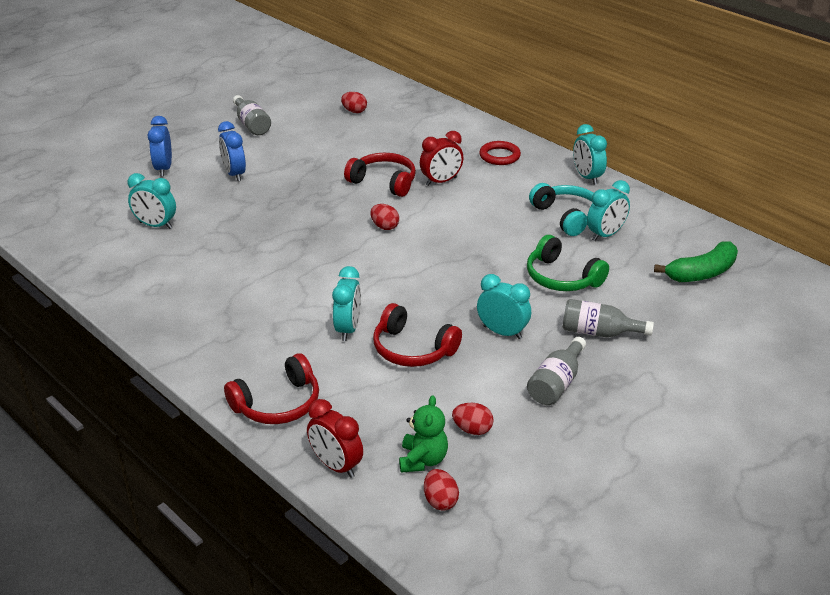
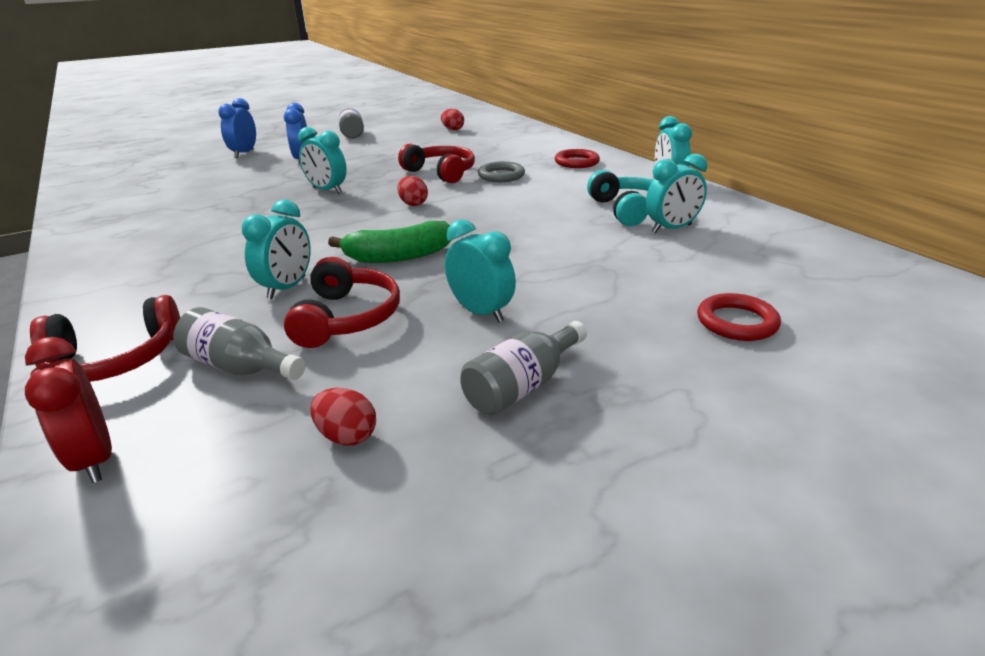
camera: 15 degrees right, 5 degrees down
(155, 225) = (189, 187): turquoise clock -> turquoise clock (327, 190)
(412, 349) = (346, 318): red headphones -> red headphones turned 135 degrees counterclockwise
(423, 460) = (230, 473): green teddy bear -> none
(440, 501) = (194, 557): red egg -> none
(441, 181) = (501, 176): red clock -> grey ring
(561, 278) = (595, 263): green headphones -> none
(599, 332) = (620, 327): grey bottle -> grey bottle (240, 367)
(669, 319) = (737, 322): none -> red ring
(701, 273) = (798, 275): green banana -> green banana (398, 256)

